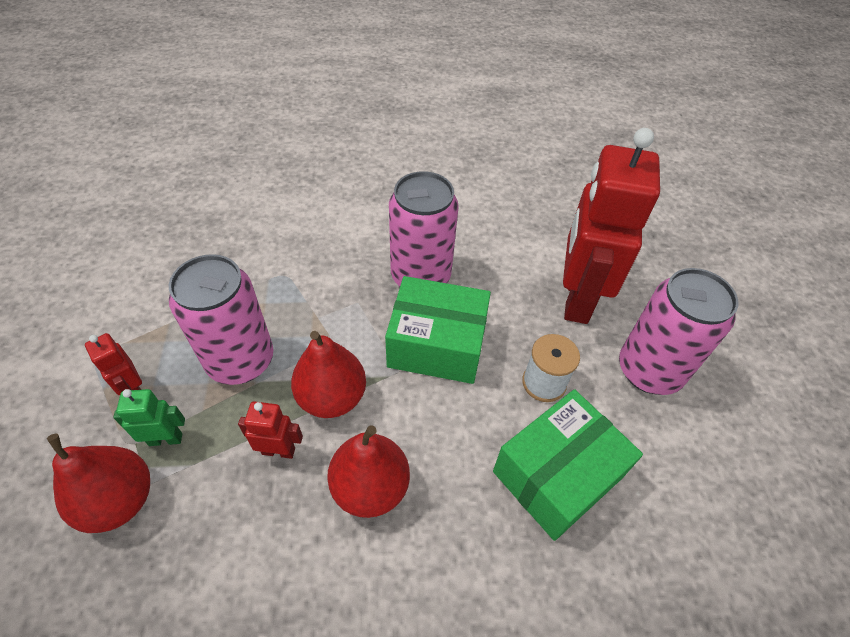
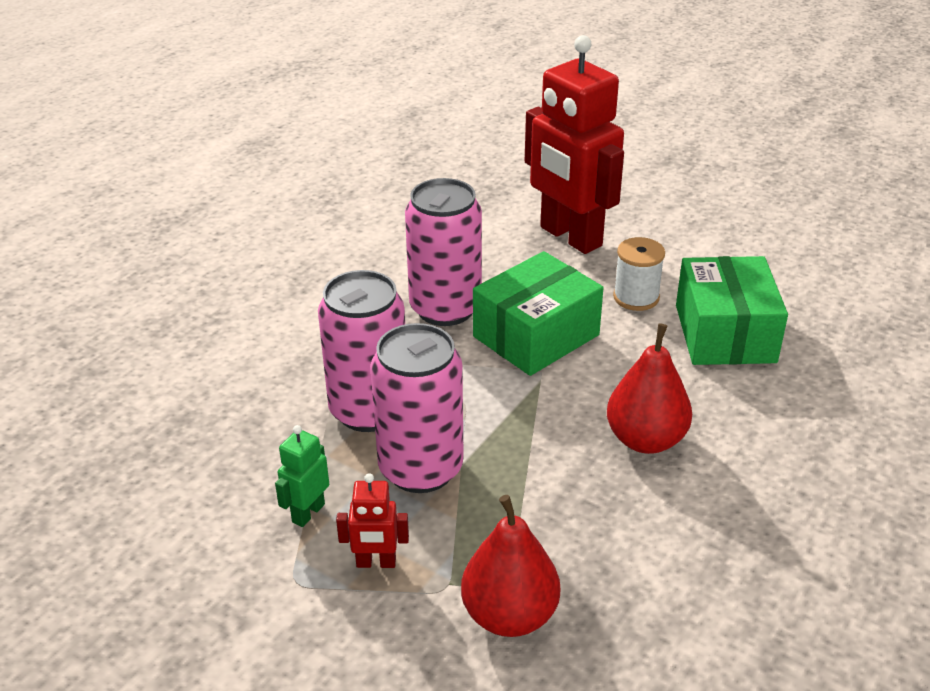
camera: 50 degrees left, 15 degrees down
(165, 439) = (466, 557): green robot -> green robot (308, 513)
(278, 450) = (555, 482): red robot -> none
(332, 397) = (529, 424): red pear -> none
(649, 370) = (677, 241): pink can -> pink can (369, 410)

